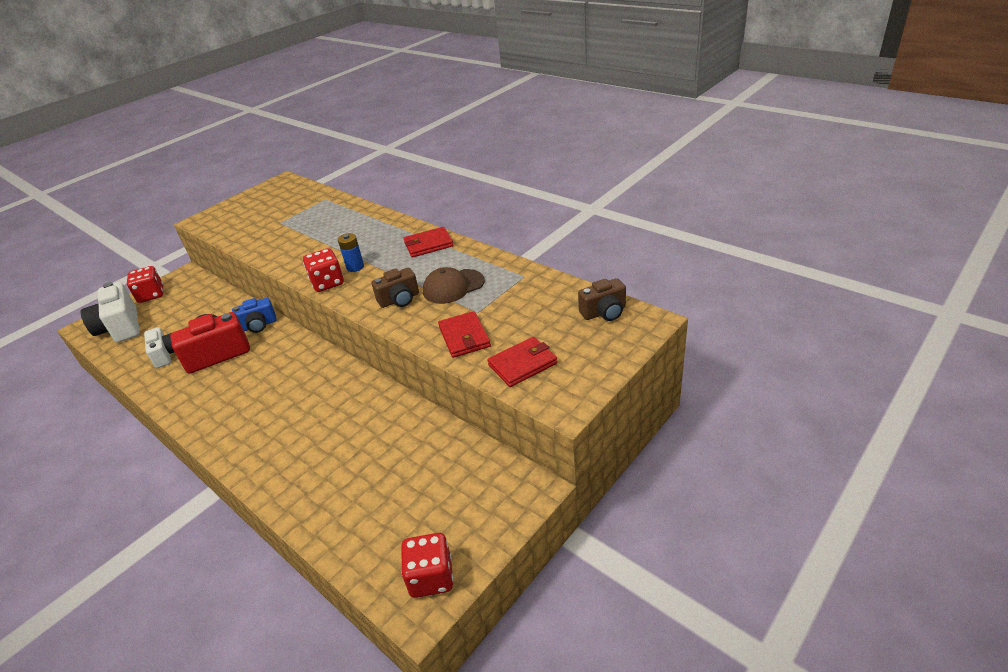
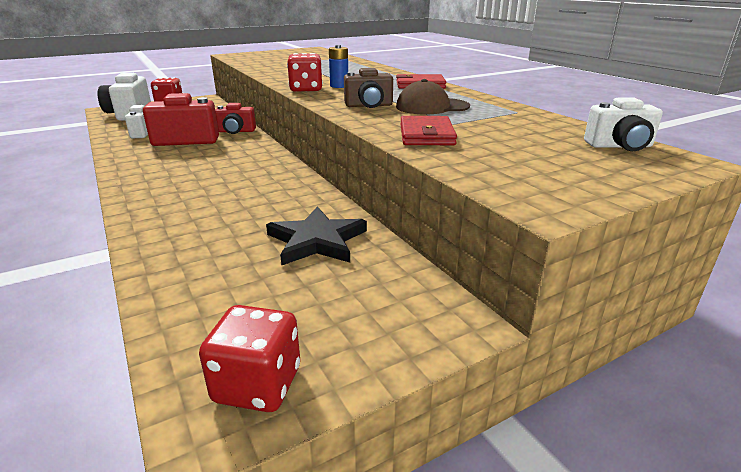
camera: 15 degrees right, 10 degrees down
(258, 325) = (236, 131): blue camera -> red camera
(409, 447) = (317, 240): none -> black star
(522, 364) = (492, 163): red wallet -> none
(604, 312) = (620, 146): brown camera -> white camera

